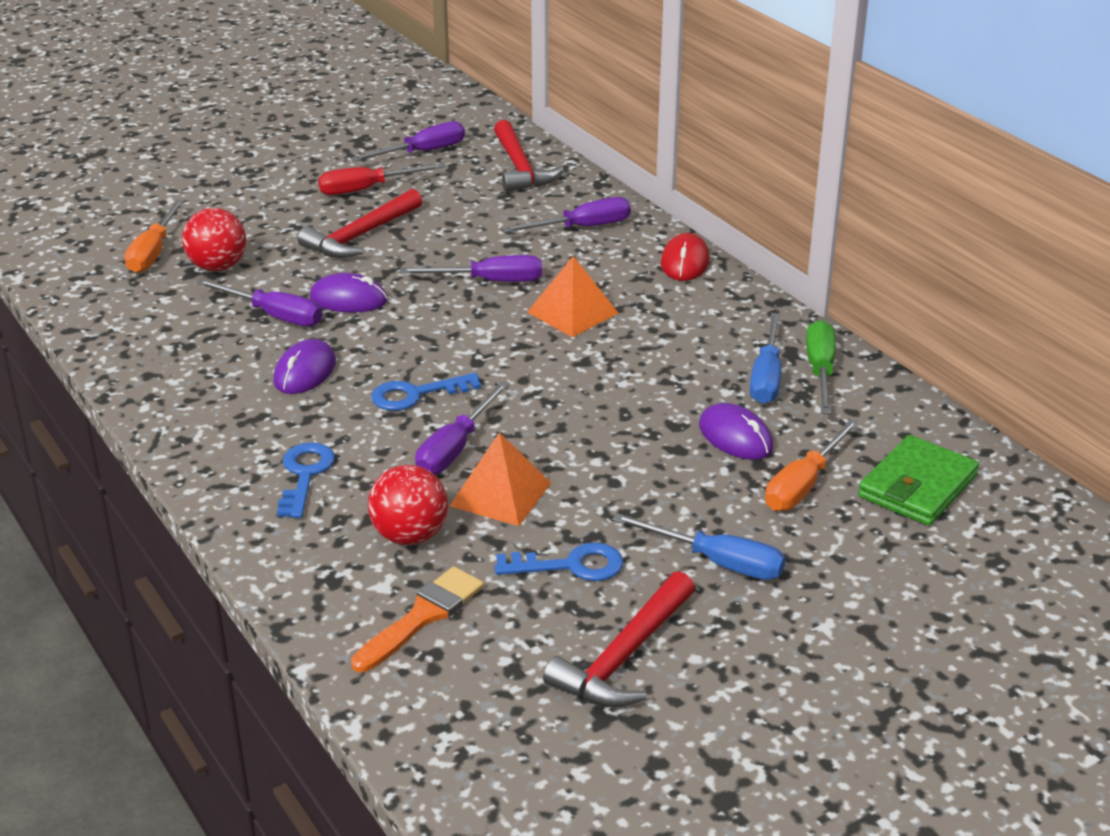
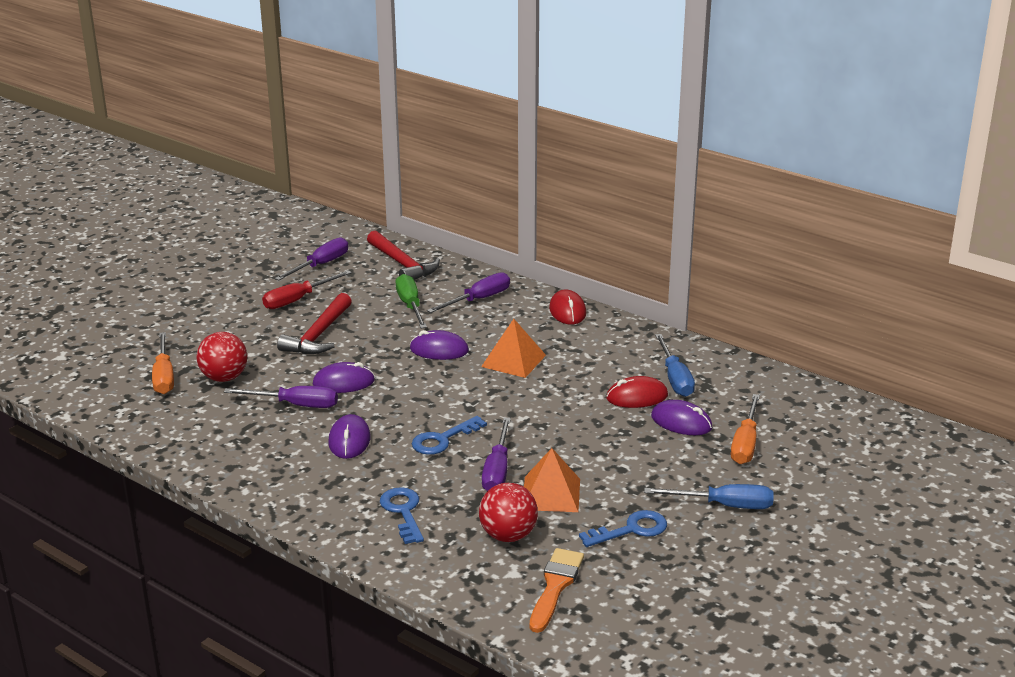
camera: 20 degrees left, 5 degrees down
(490, 281) = (439, 350): purple screwdriver -> purple mouse
(624, 656) = (705, 579): red hammer -> none
(699, 391) = (637, 397): none -> red mouse
(820, 371) = (707, 367): green screwdriver -> green screwdriver (410, 306)
(917, 486) = (816, 429): green wallet -> none

